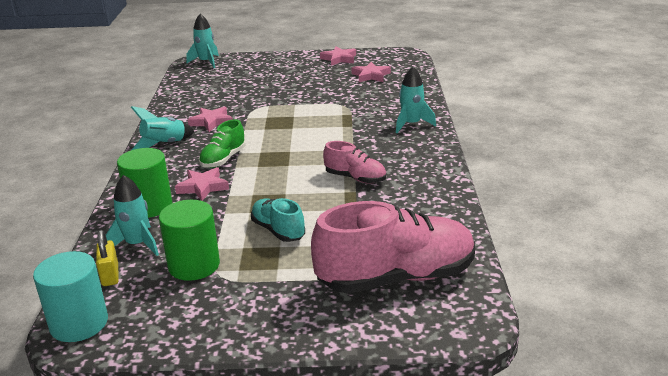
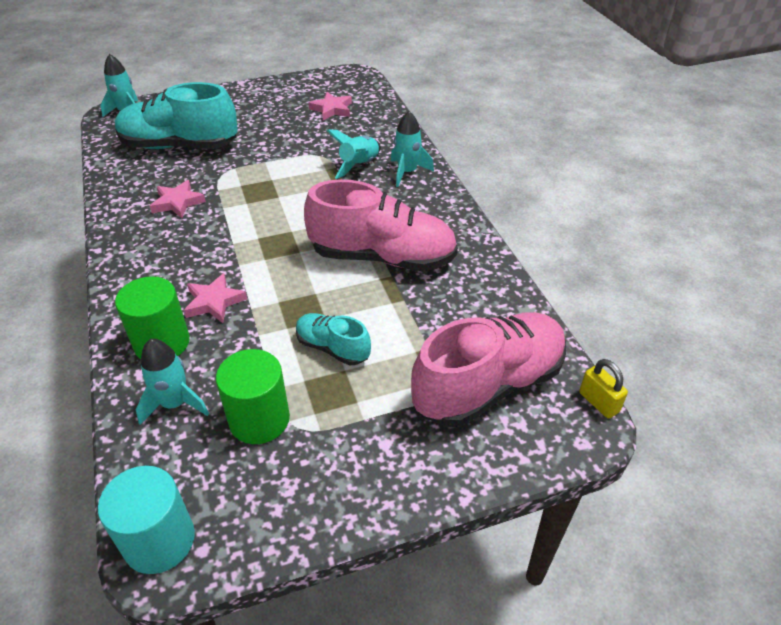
camera: 20 degrees left, 15 degrees up
(110, 275) = (163, 458): yellow padlock -> yellow padlock (598, 402)
(164, 144) = (135, 246): turquoise rocket -> turquoise rocket (359, 165)
(223, 159) = (219, 256): green shoe -> none
(233, 87) = (179, 146): none -> turquoise shoe
(339, 59) = (285, 89): pink star -> none
(355, 178) = (382, 257): pink shoe -> pink shoe, size x1.97

